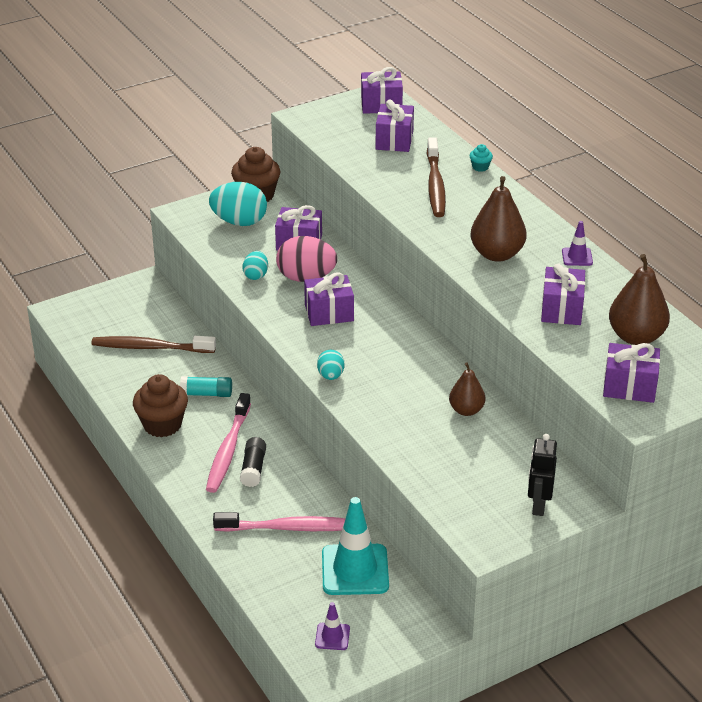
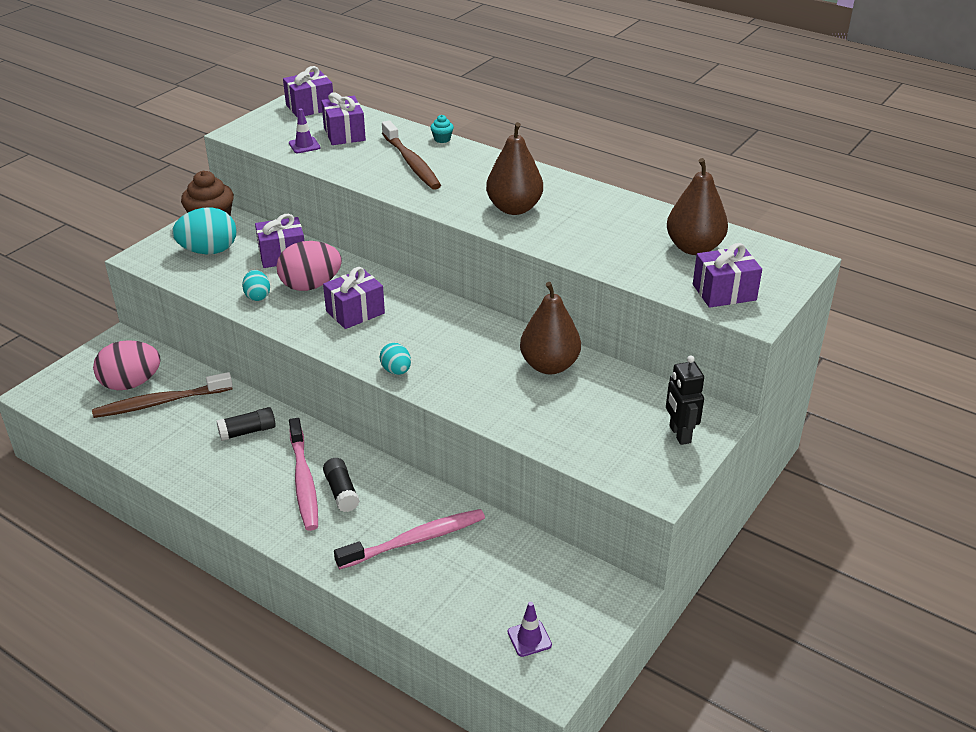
camera: 25 degrees left, 0 degrees up
(136, 324) = (131, 384): none -> pink egg
(162, 425) = (218, 477): brown cupcake -> none
(206, 394) = (247, 431): turquoise glue stick -> black glue stick
(355, 570) = (507, 560): turquoise traffic cone -> none
(466, 410) = (549, 366): brown pear -> brown pear, size x1.60
(561, 309) = (610, 241): purple gift -> none
(577, 257) = (588, 193): purple traffic cone -> purple traffic cone (304, 145)

